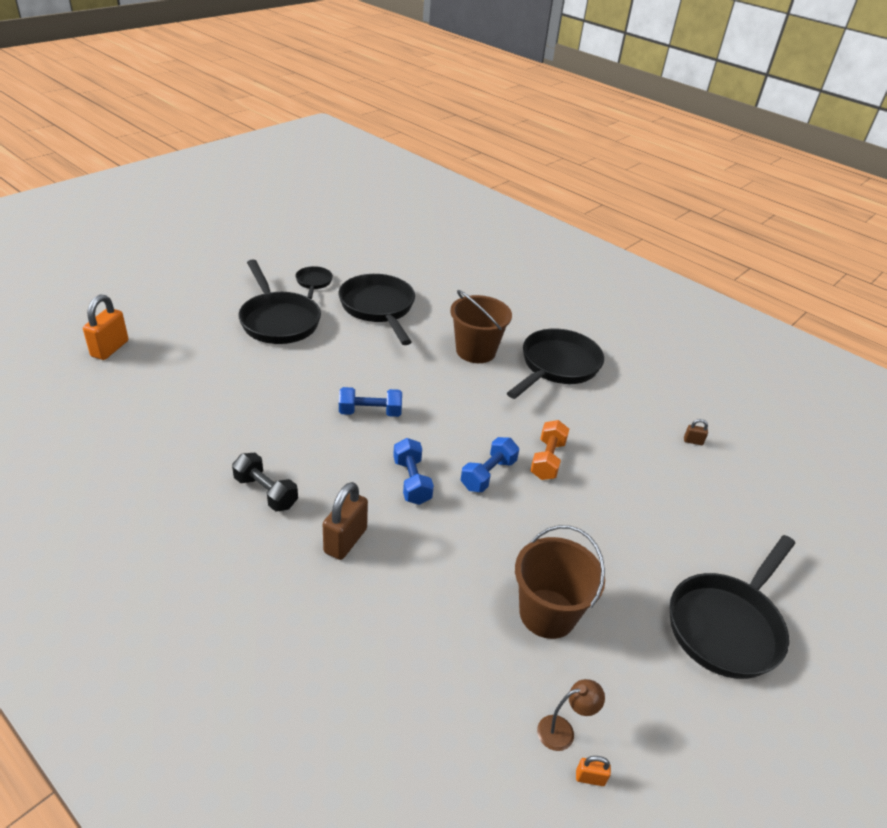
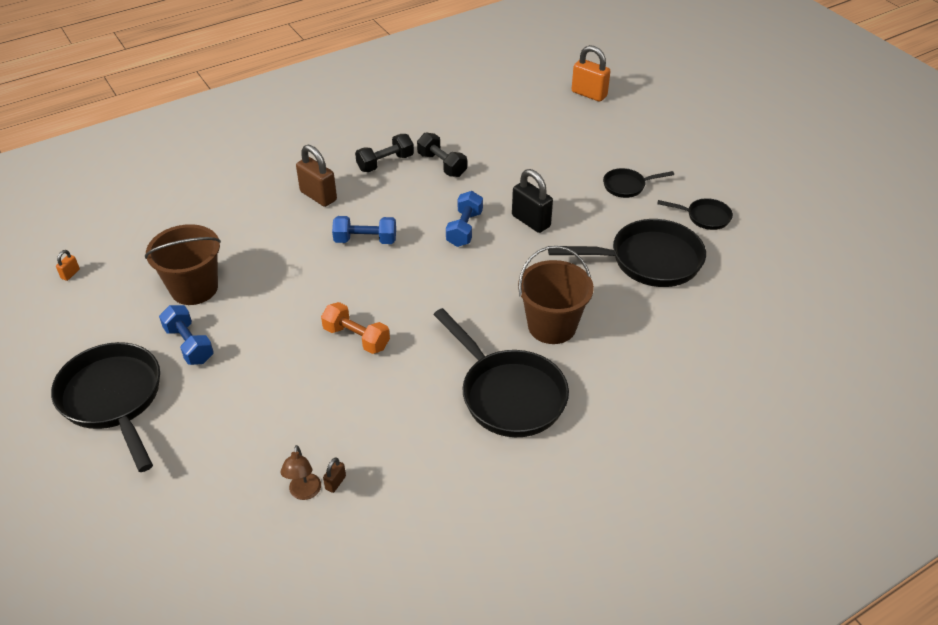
camera: 110 degrees right, 5 degrees up
(262, 443) = (442, 165): none -> black dumbbell
(278, 320) = (627, 186): black pan -> black pan, size x0.50
(345, 372) = (531, 221): none -> black padlock
(488, 474) = (354, 290): blue dumbbell -> blue dumbbell (189, 345)
(563, 731) = (106, 270): brown lamp -> brown lamp (304, 493)

